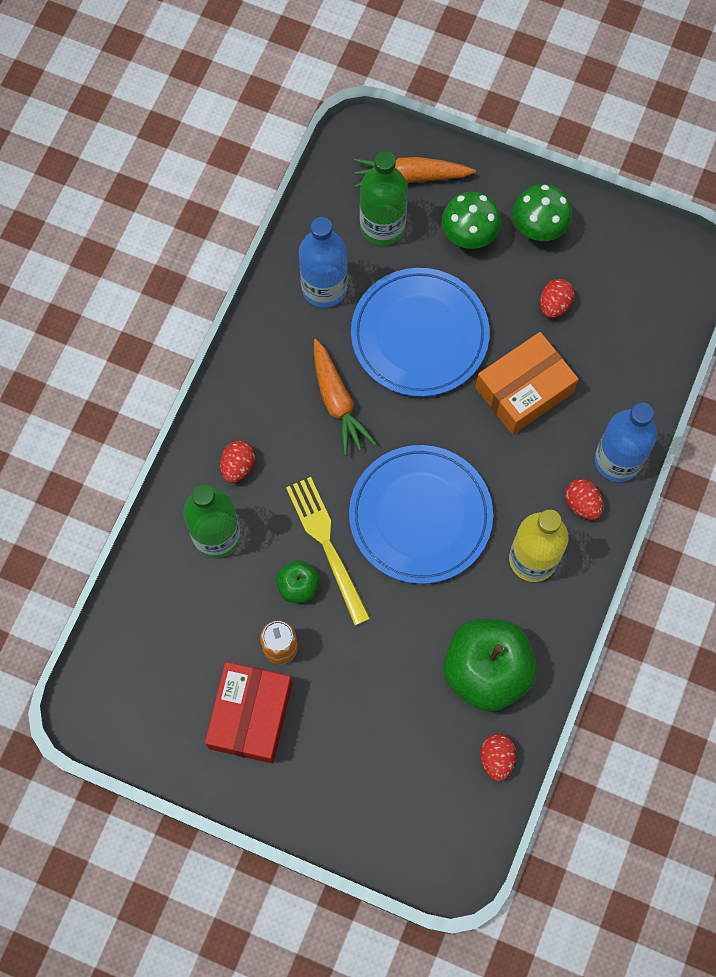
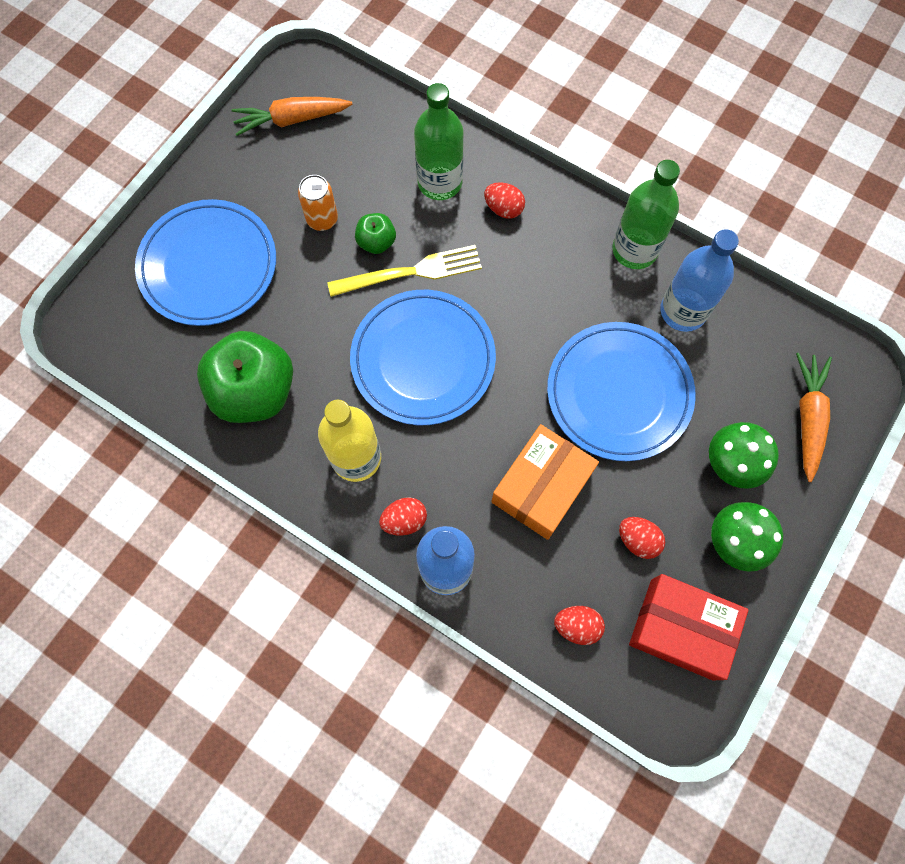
camera: 100 degrees right, 0 degrees up
(250, 715) = (267, 187): red box -> red box (681, 629)
(337, 402) = (556, 304): orange carrot -> orange carrot (292, 120)
(356, 755) = (208, 266): none -> blue plate
(382, 226) = (749, 378): green bottle -> green bottle (634, 250)
(496, 759) = (170, 385): red egg -> red egg (577, 626)
(524, 390) = (542, 487): orange box -> orange box turned 60 degrees clockwise

